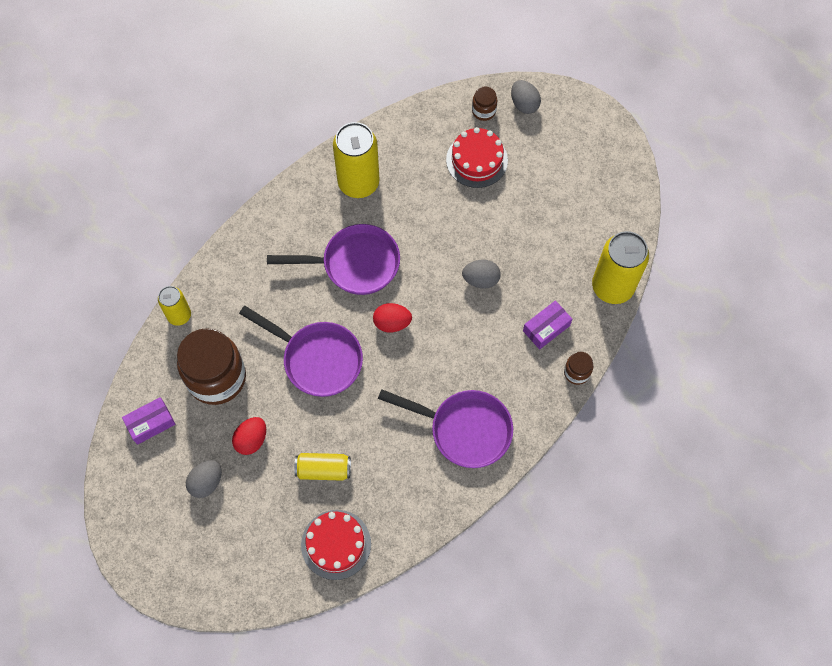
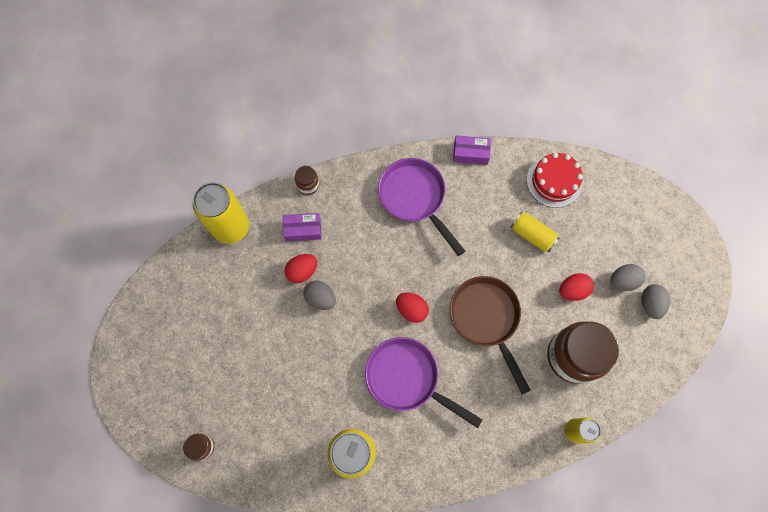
camera: 145 degrees left, 5 degrees up
(150, 423) = (643, 353): purple box -> purple box (470, 153)
(317, 359) = (486, 319): purple pan -> brown pan
(477, 160) = (244, 403): red cake -> none
(516, 291) = (302, 271): none -> red egg
(524, 104) = (165, 428): grey egg -> grey egg (650, 304)

